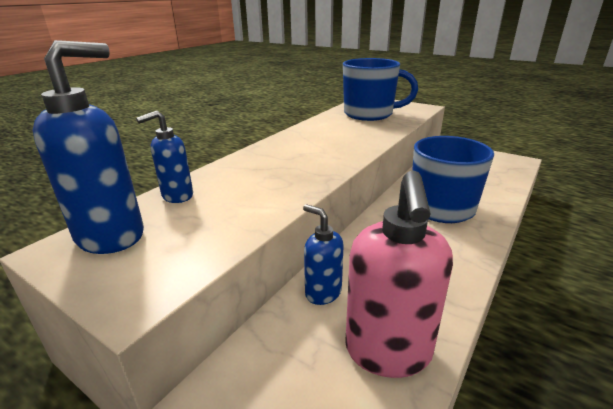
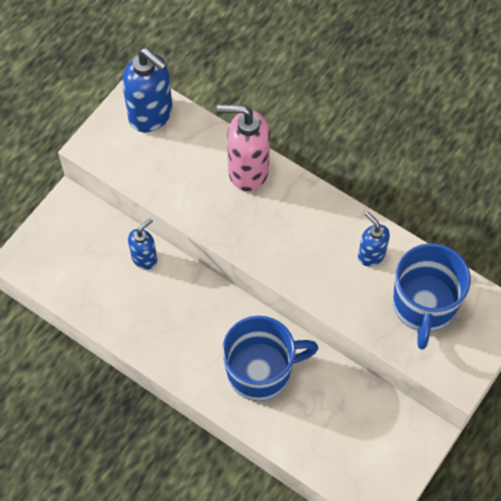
camera: 90 degrees right, 35 degrees up
(177, 196) = (203, 138): blue soap dispenser -> blue soap dispenser (371, 255)
(388, 352) = (91, 291): pink soap dispenser -> pink soap dispenser (247, 171)

